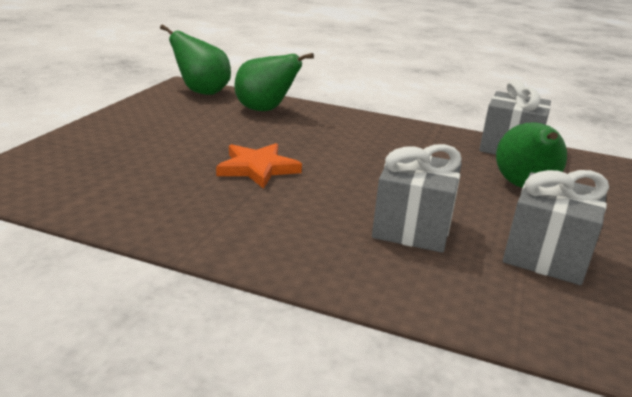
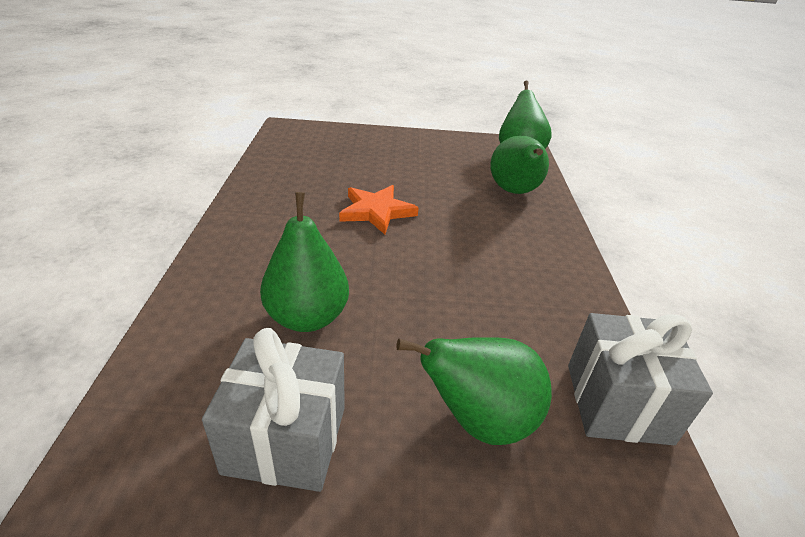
camera: 70 degrees right, 10 degrees up
(412, 227) = (307, 317): grey gift -> green pear

